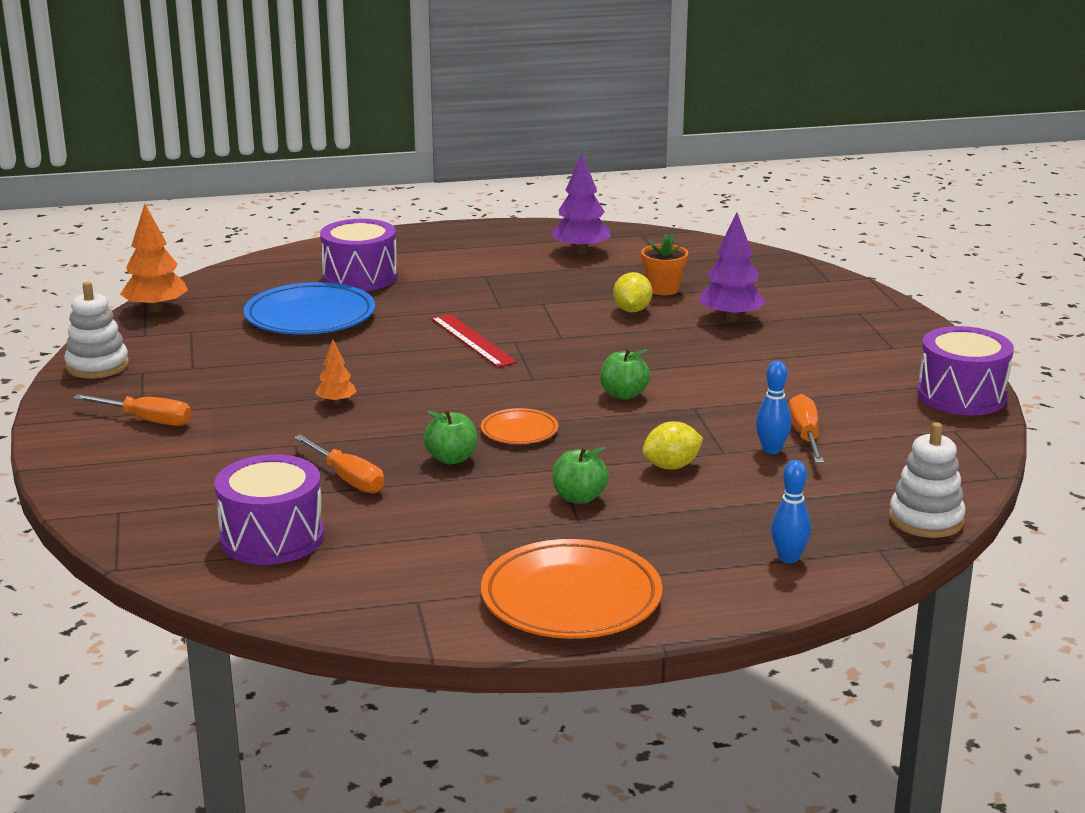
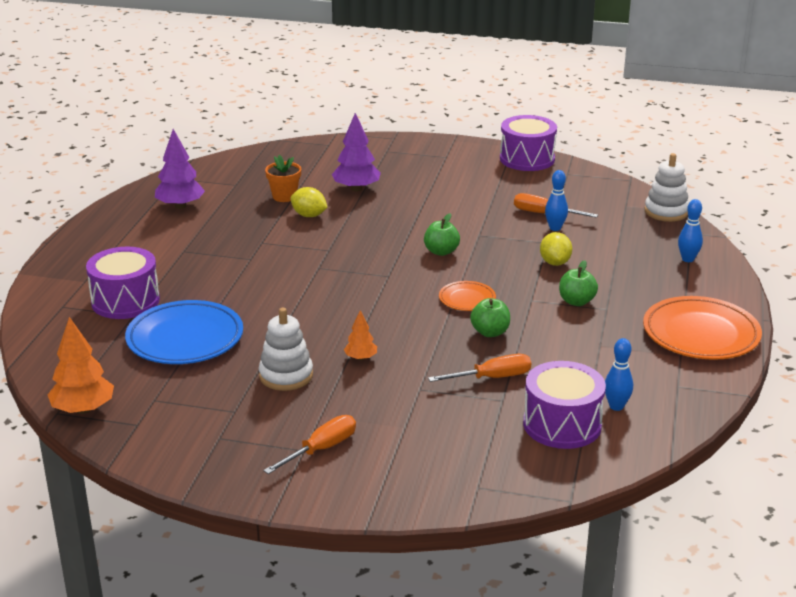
camera: 65 degrees left, 5 degrees up
(97, 366) = (183, 459): white stacking toy -> white stacking toy (286, 375)
(336, 565) = (616, 406): none -> blue bowling pin
(472, 340) = (301, 282): red ruler -> none

